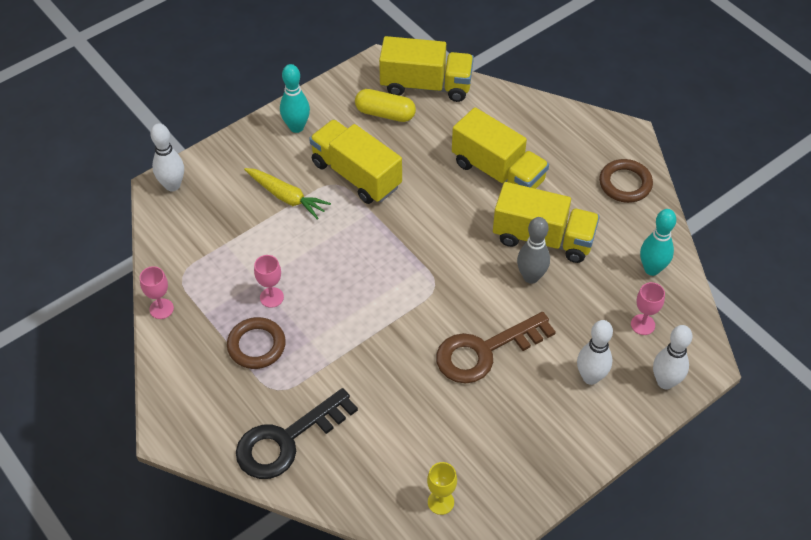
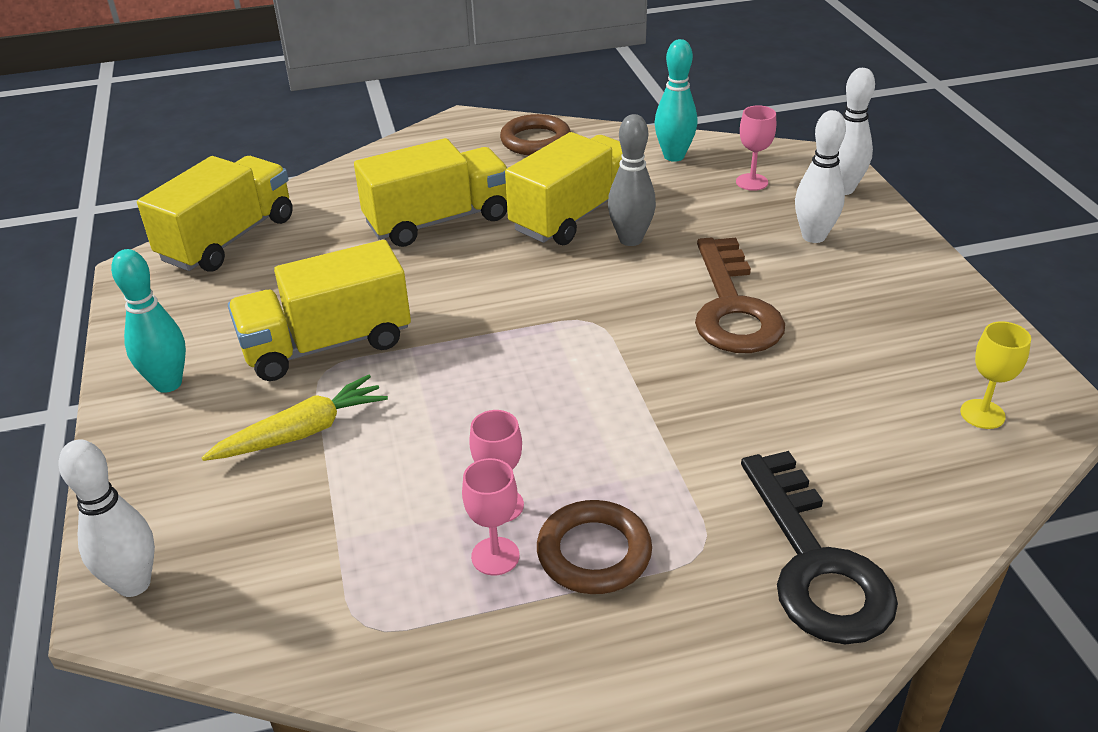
camera: 65 degrees left, 15 degrees down
(161, 309) = (423, 681): pink goblet -> pink goblet (495, 556)
(385, 113) = (239, 287): yellow capsule -> none

